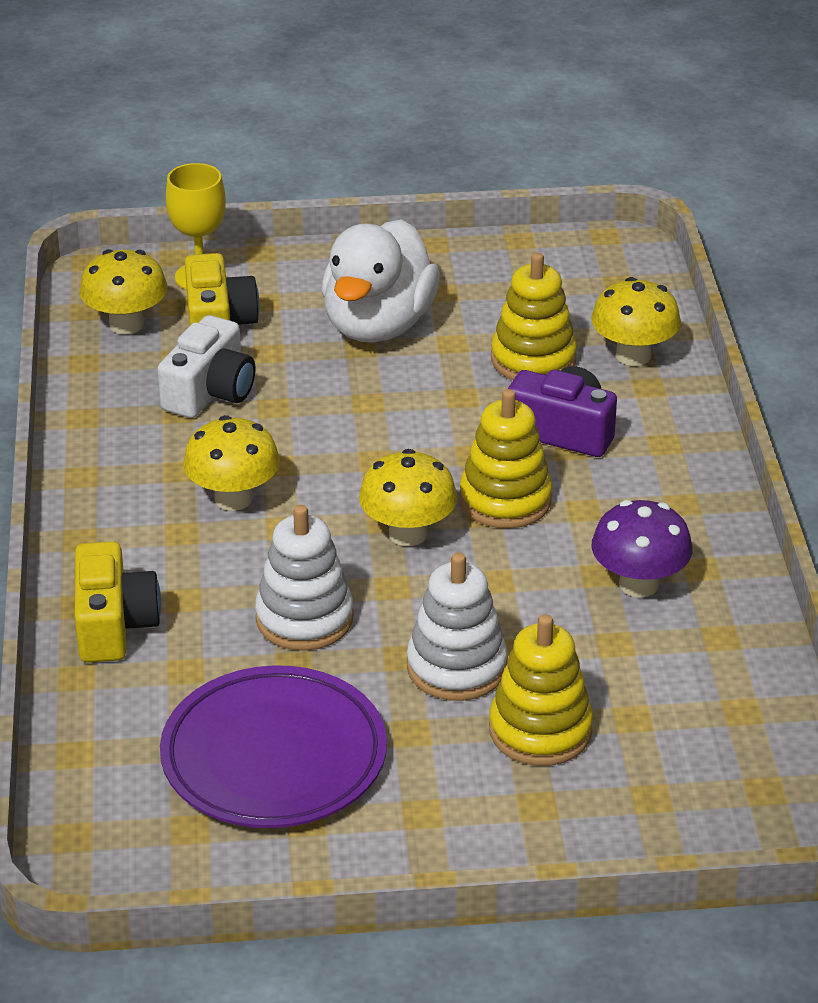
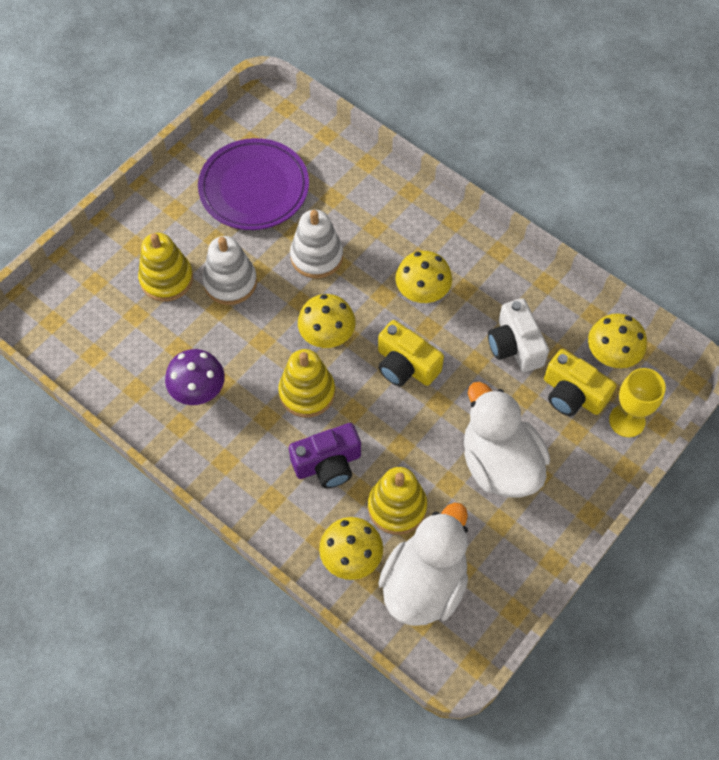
camera: 135 degrees right, 25 degrees up
(114, 625) = (384, 194): yellow camera -> yellow camera (405, 365)
(582, 300) = (424, 584): none -> white duck

